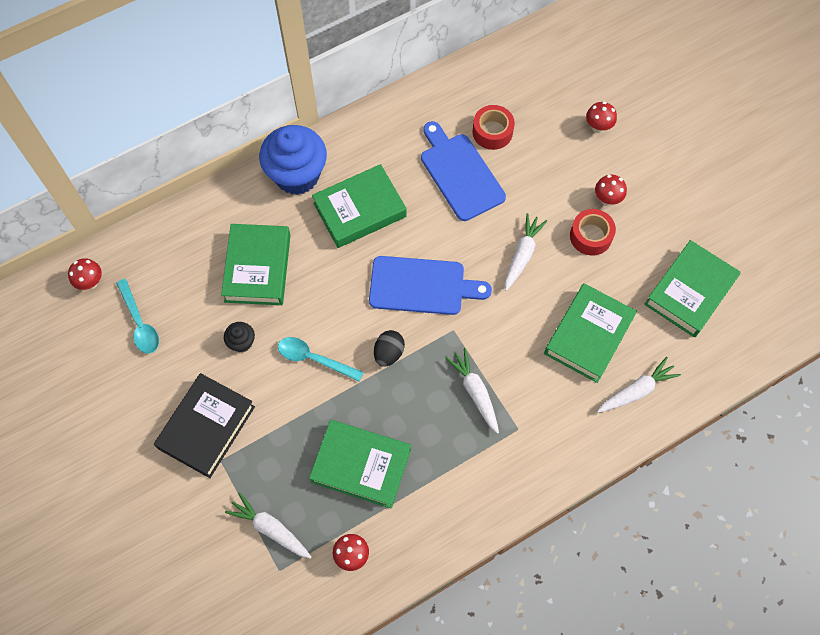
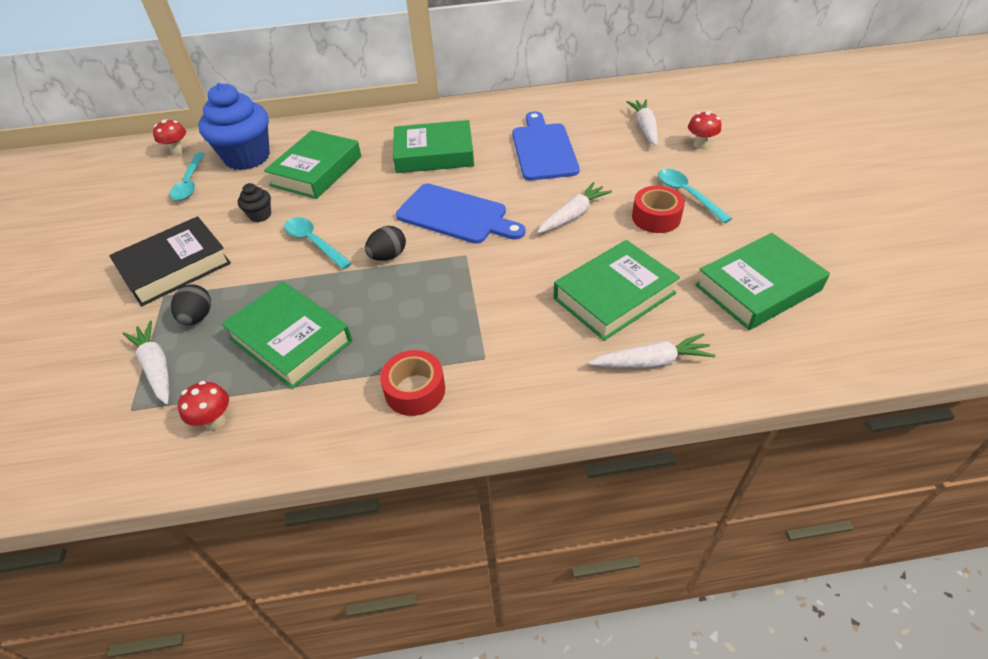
camera: 25 degrees right, 20 degrees down
(268, 471) = (198, 317): none -> black egg
(297, 175) = (396, 123): blue cupcake -> blue cupcake (247, 157)
(475, 392) = (456, 311): white carrot -> white carrot (645, 128)
(492, 132) = (591, 130): red tape -> red tape (415, 390)
(607, 199) = (687, 194): red mushroom -> turquoise spoon

